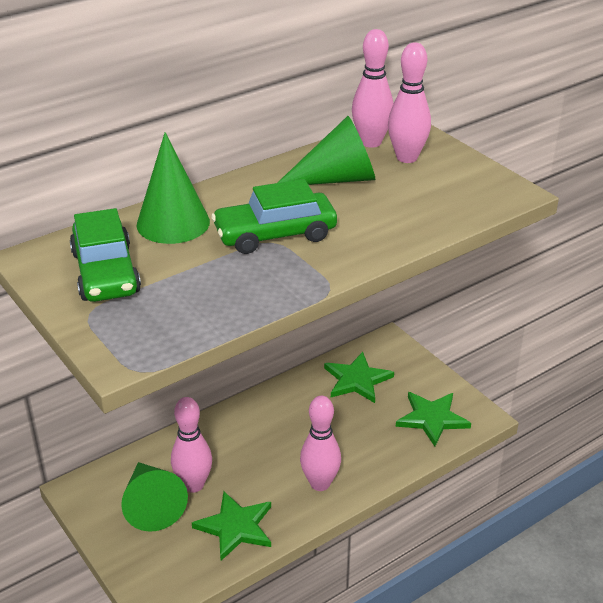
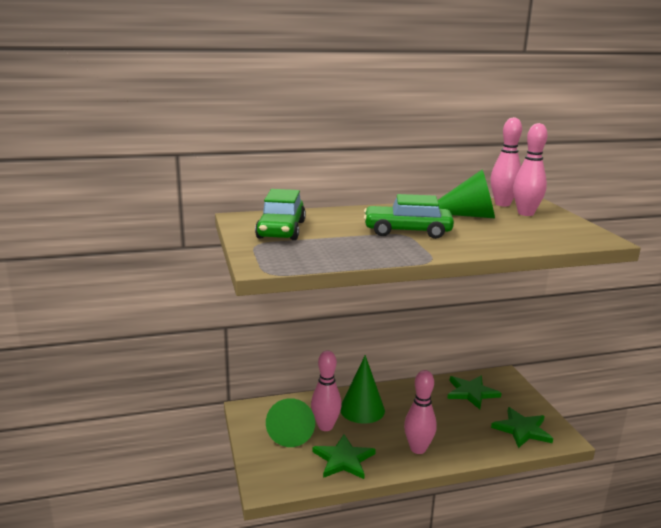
camera: 20 degrees right, 15 degrees down
(173, 223) = (341, 217): green cone -> green cone (362, 409)

